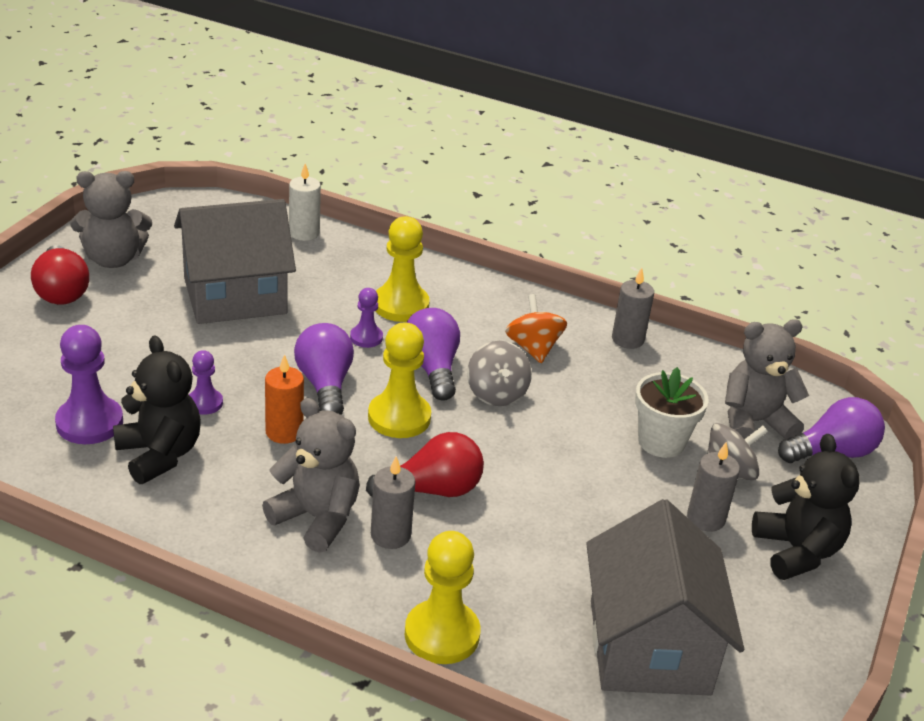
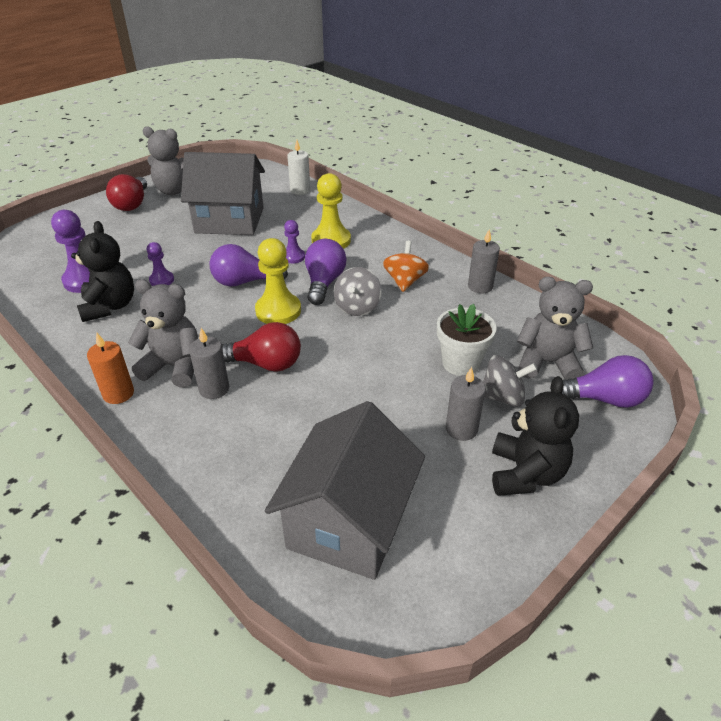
camera: 25 degrees right, 5 degrees up
(284, 432) = (196, 306): orange candle -> orange candle (118, 393)
(317, 518) = (174, 366): grey teddy bear -> grey teddy bear turned 45 degrees counterclockwise
(325, 385) = (245, 282): purple light bulb -> purple light bulb turned 105 degrees counterclockwise
(442, 634) = (197, 470): yellow pawn -> none

